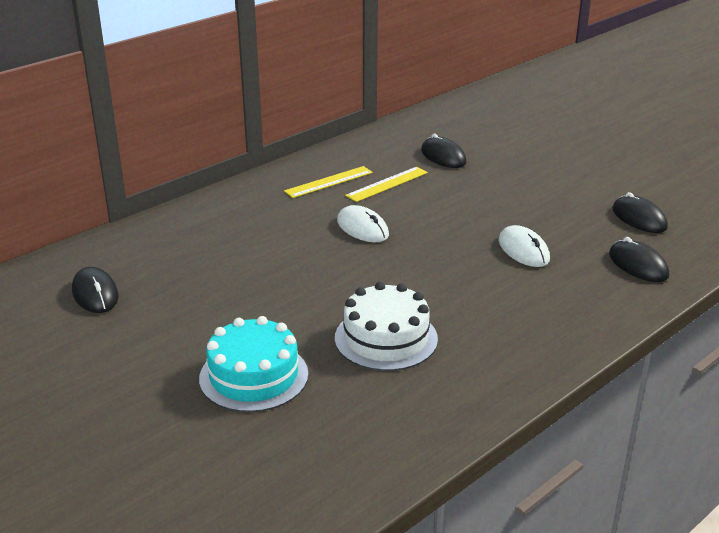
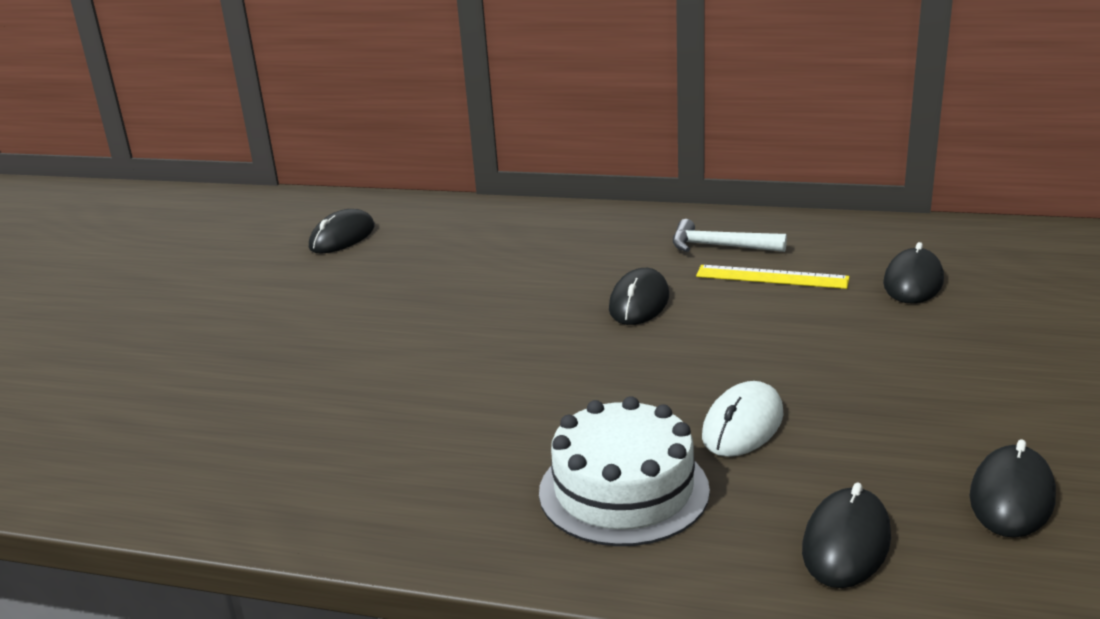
camera: 60 degrees right, 5 degrees down
(254, 376) = (263, 359): turquoise cake -> none
(329, 182) = (719, 246): yellow ruler -> white hammer
(362, 228) = (639, 302): white mouse -> black mouse
(386, 338) = (404, 404): white cake -> white cake (623, 490)

